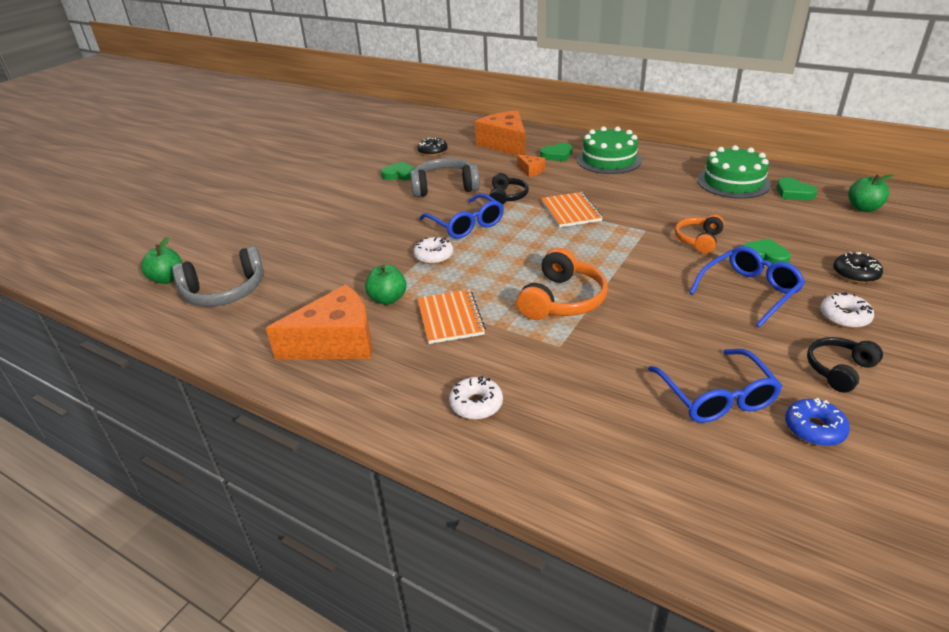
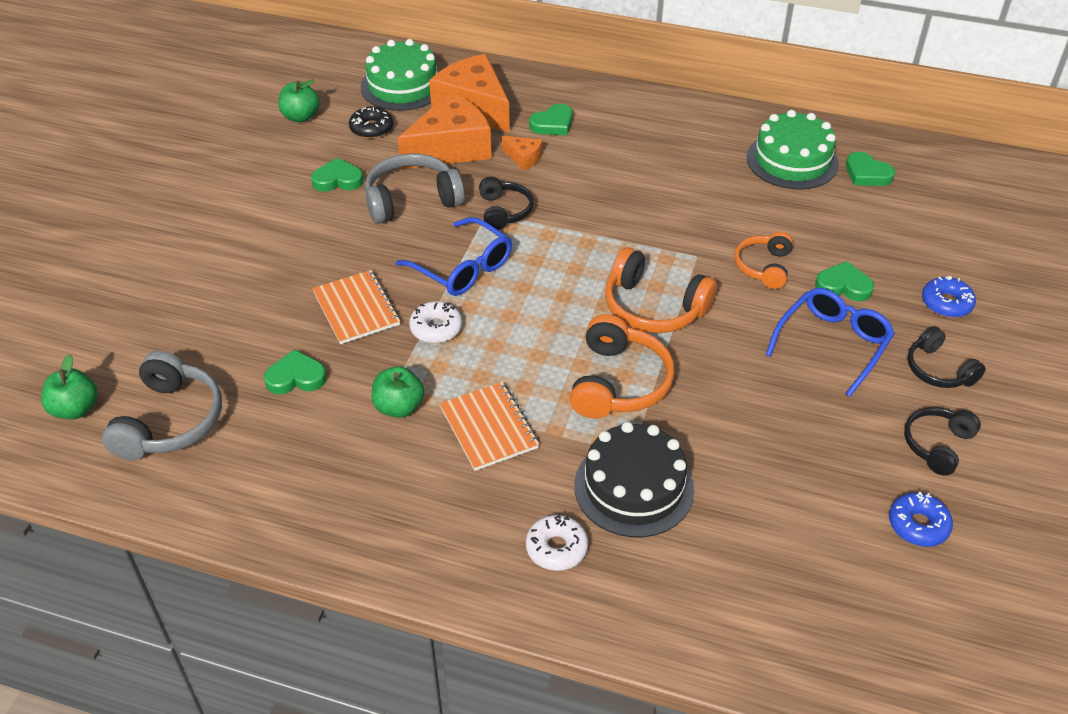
camera: 15 degrees left, 10 degrees up
(225, 292) = (170, 421): grey headphones -> grey headphones turned 45 degrees counterclockwise
(322, 275) = (296, 377): none -> green heart
(336, 342) = (357, 483): orange cheese -> orange cheese (451, 148)
(555, 369) = (634, 487): none -> black cake
(570, 211) = (595, 231): orange notebook -> orange notebook (356, 309)
(603, 257) = (653, 307): none -> orange headphones
(608, 160) = (625, 129): green cake -> green cake (403, 86)
(716, 397) = (816, 499): blue glasses -> none
(844, 317) = (938, 370): white donut -> black headphones
(855, 274) = (946, 303): black donut -> blue donut
(863, 208) = (949, 194): green apple -> green apple (301, 117)

